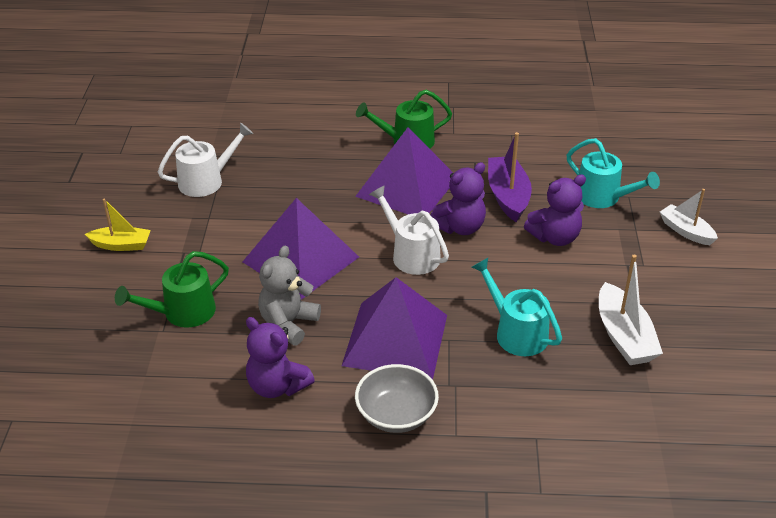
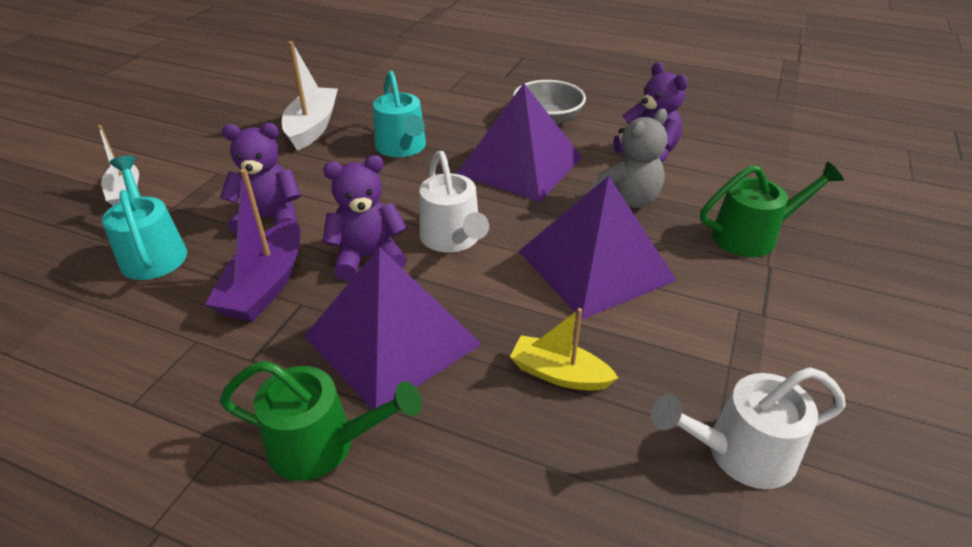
camera: 160 degrees left, 0 degrees up
(121, 245) = (868, 350): yellow boat -> yellow boat (559, 374)

